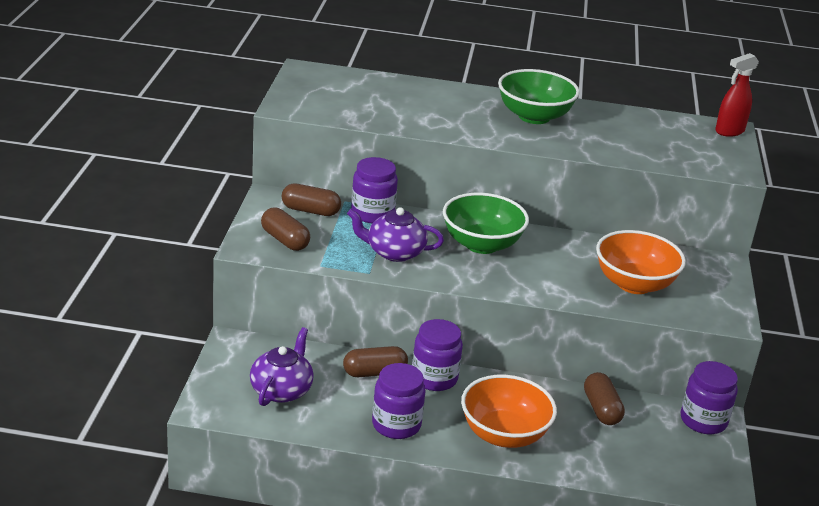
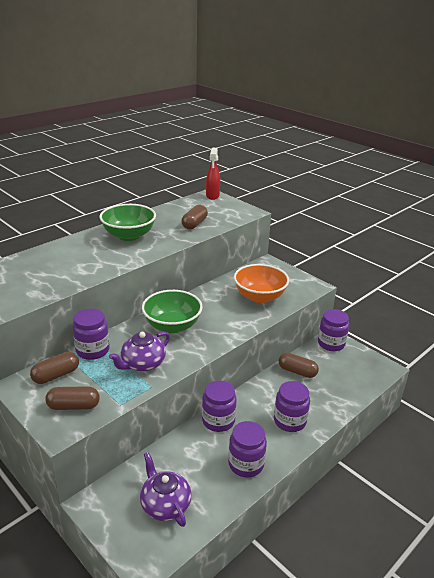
camera: 50 degrees left, 0 degrees up
(374, 372) = (189, 445): brown capsule -> brown capsule (194, 224)
(504, 434) = (289, 421): orange bowl -> purple jar

